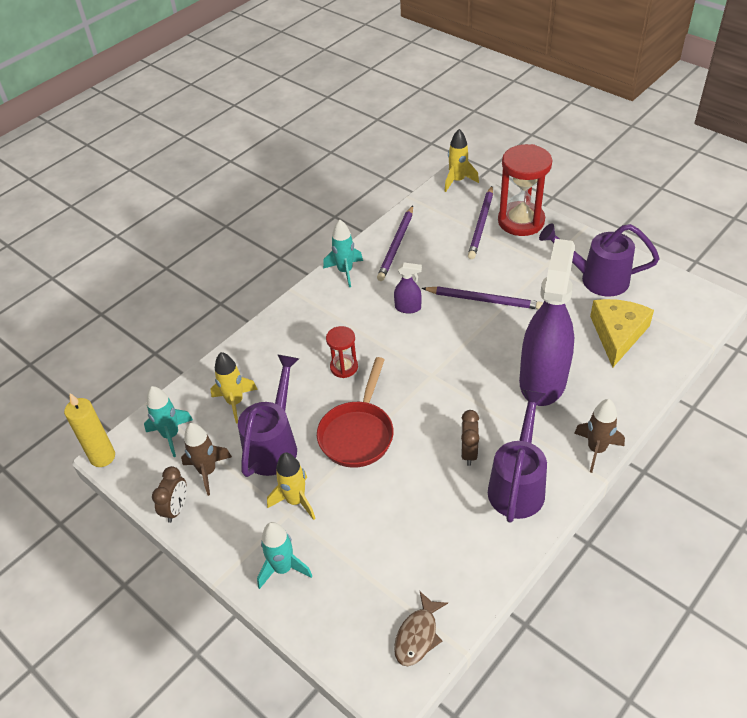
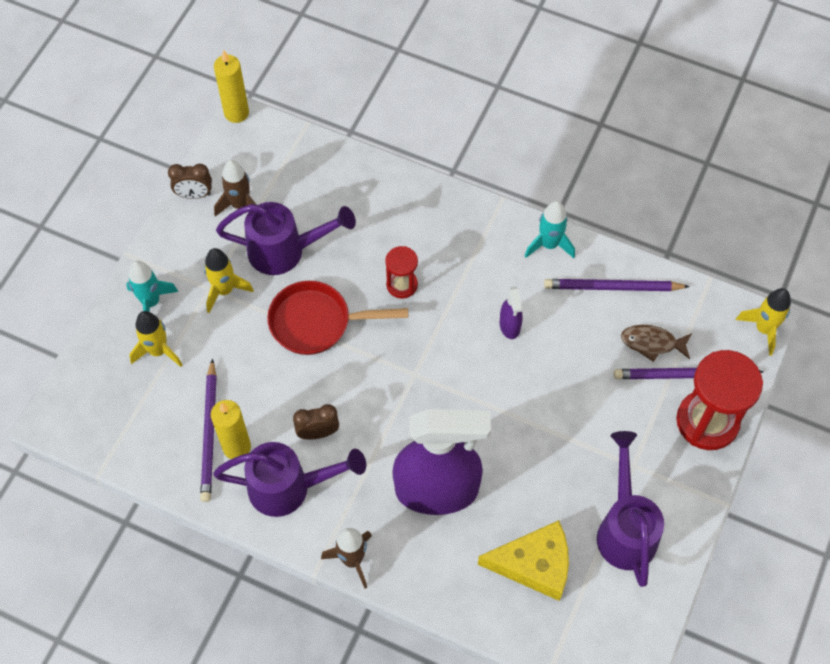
camera: 70 degrees right, 15 degrees up
(171, 435) = (274, 159): turquoise rocket -> none
(235, 402) = (328, 199): yellow rocket -> yellow rocket (158, 351)
(418, 635) = (107, 431): brown fish -> brown fish (652, 343)
(466, 519) = (236, 447): none -> yellow candle
(484, 300) = (547, 404): purple pencil -> purple pencil (209, 433)

